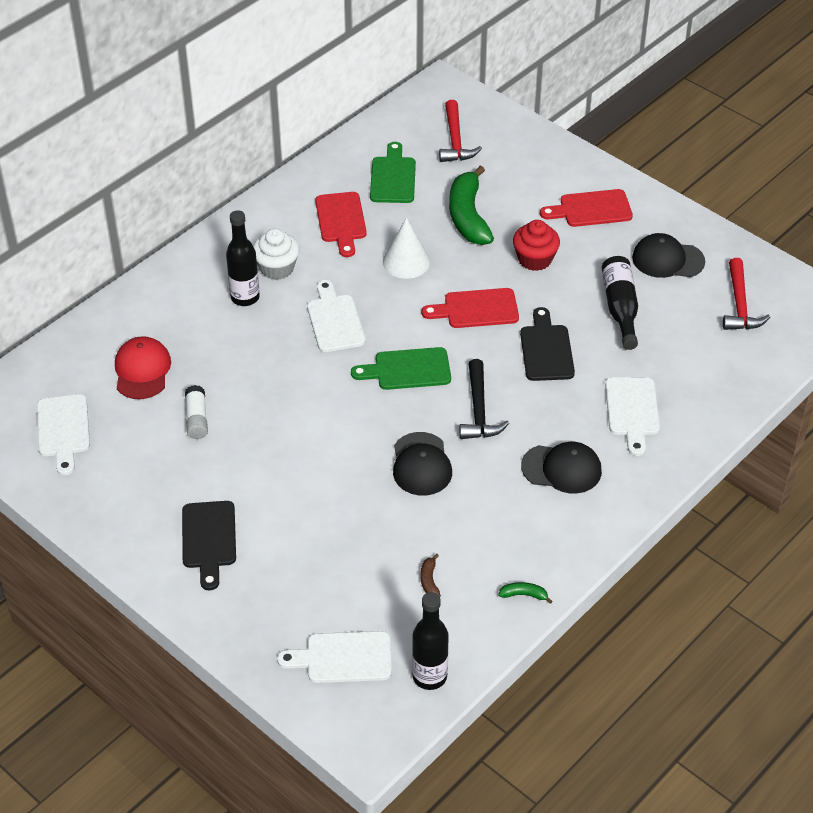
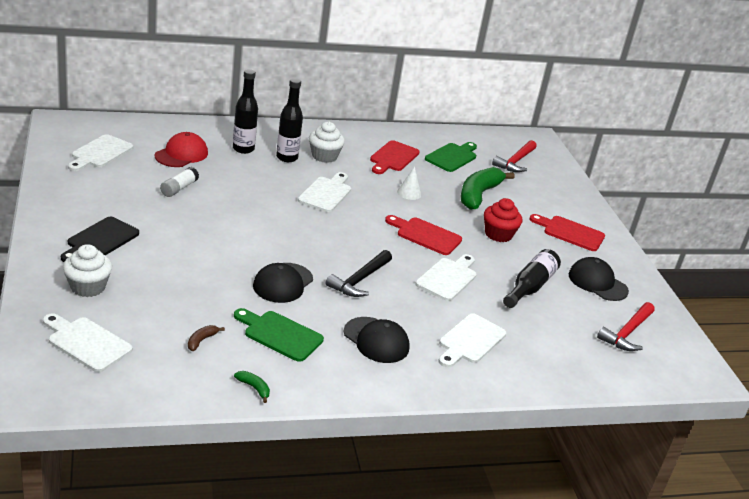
camera: 30 degrees right, 15 degrees down
(268, 600) = (88, 287): none -> white cupcake
(406, 262) = (409, 193): white cone -> white cone, size x0.65
(408, 370) = (340, 237): green cutting board -> green cutting board (280, 335)
(429, 676) = (125, 389): black bottle -> black bottle (243, 149)
(546, 350) = (448, 278): black cutting board -> white cutting board

